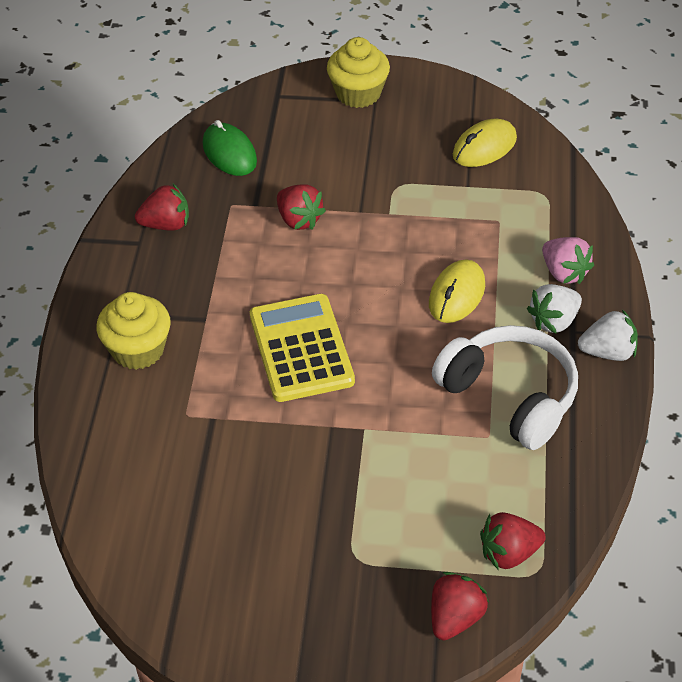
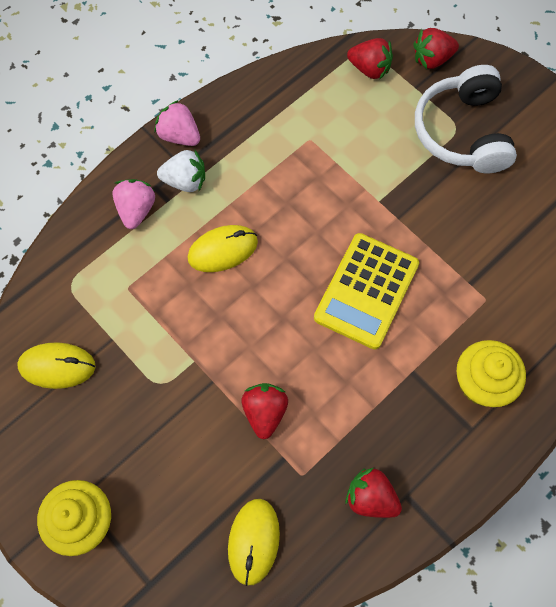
camera: 140 degrees left, 20 degrees up
(229, 153) = (253, 541): green mouse -> yellow mouse
(510, 396) = (269, 153): white headphones -> white headphones (462, 132)
(608, 352) = (179, 135): white strawberry -> pink strawberry

